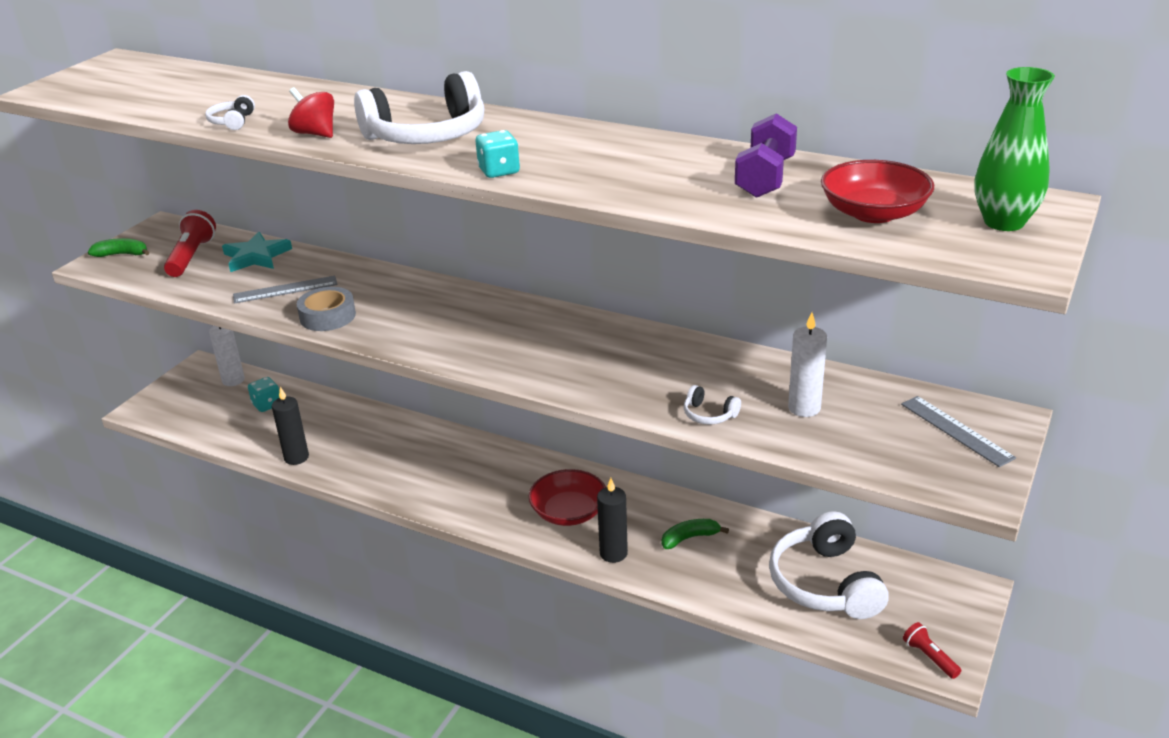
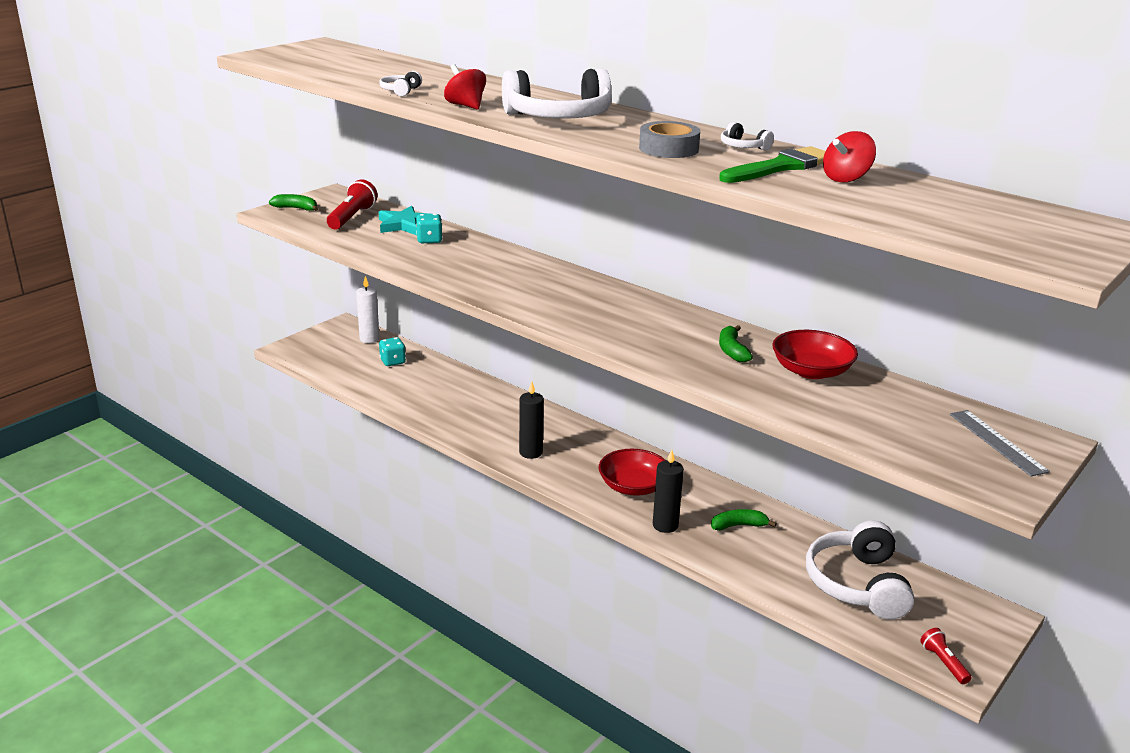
camera: 10 degrees right, 5 degrees down
(285, 290) = (422, 251): grey ruler -> none
(296, 457) = (407, 405): black candle -> black candle (531, 452)
(327, 316) = (452, 274): grey tape -> grey tape (668, 149)
(499, 171) = (611, 147): turquoise dice -> turquoise dice (429, 240)
(659, 364) = (732, 351): none -> green banana
(692, 172) = (781, 167): none -> green brush
(709, 415) = (765, 394): white headphones -> white headphones (743, 147)
(765, 178) = (846, 179): purple dumbbell -> red spinning top
(804, 408) = (856, 403): white candle -> none
(873, 213) = (937, 213): red bowl -> red bowl (811, 371)
(1004, 222) = (1059, 234): green vase -> none

